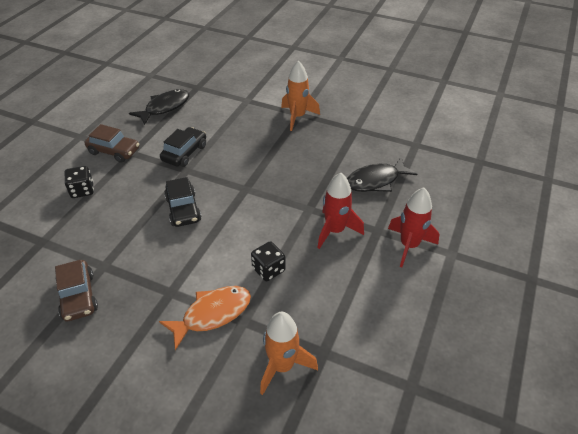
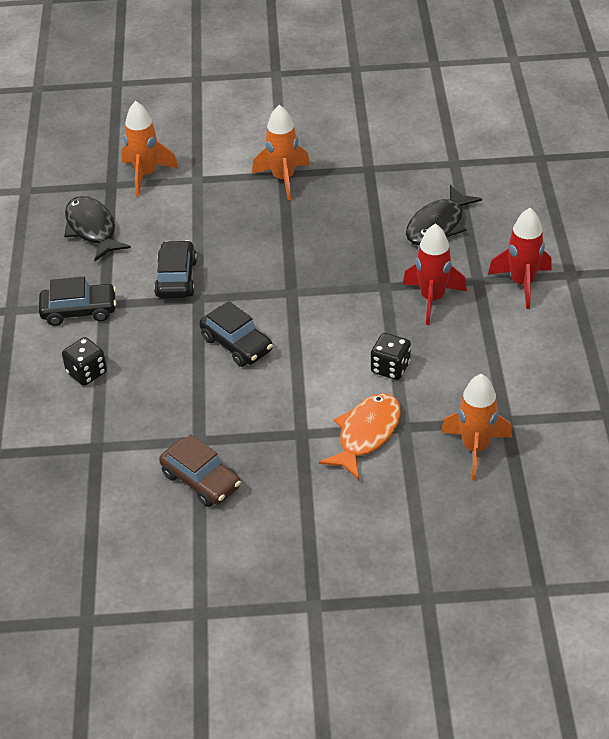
camera: 25 degrees left, 0 degrees up
(114, 151) = (79, 311): brown car -> black car
(165, 107) = (92, 229): black fish -> black fish turned 45 degrees counterclockwise
(221, 88) = (146, 175): none -> orange rocket

